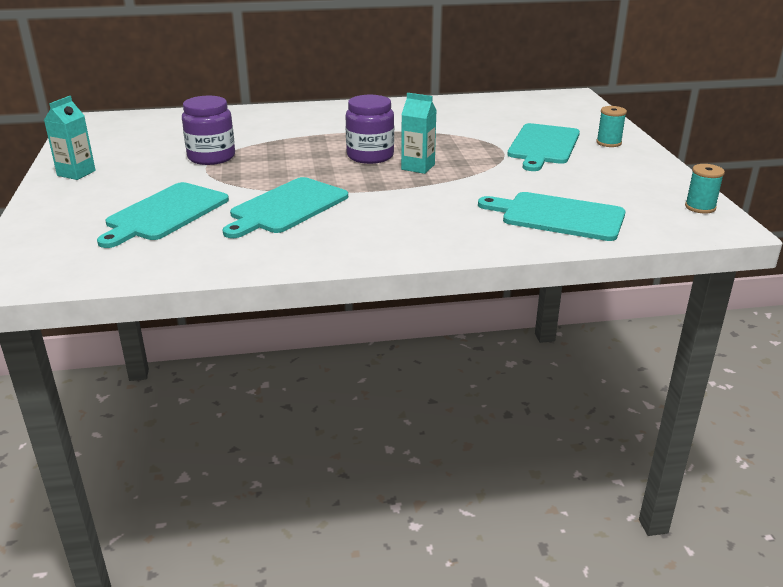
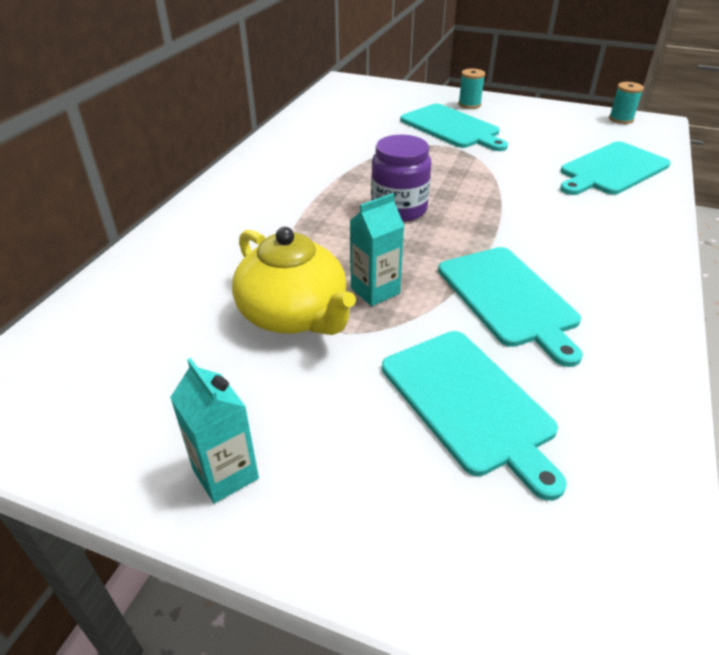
camera: 60 degrees left, 10 degrees up
(211, 157) = (294, 315): purple jar -> yellow teapot
(418, 167) = (453, 194): turquoise carton -> turquoise carton (375, 291)

